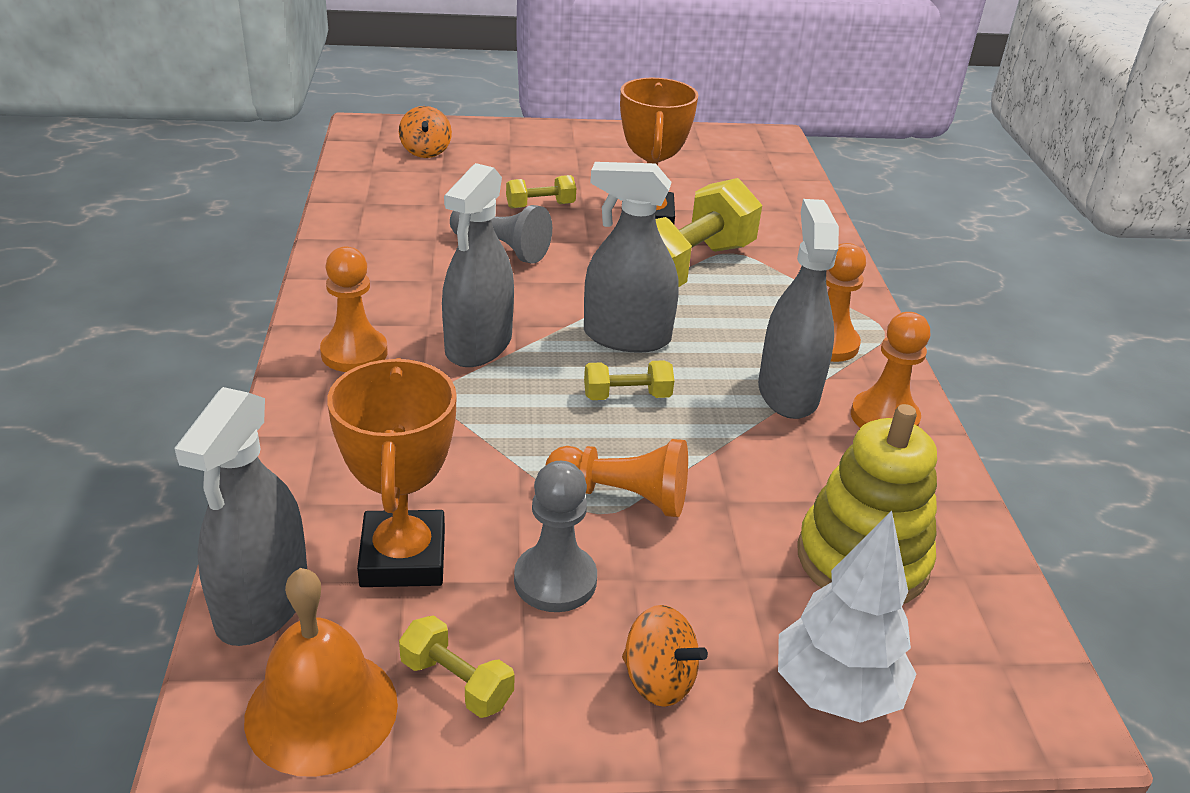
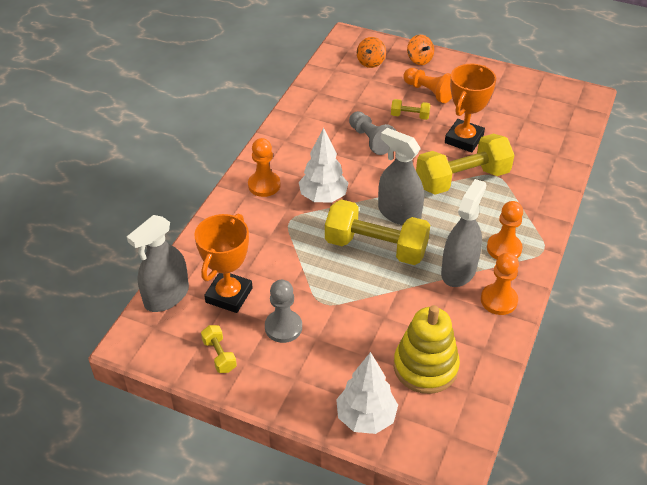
camera: 30 degrees right, 10 degrees up
(321, 710) = (166, 347): orange bell -> none
(478, 345) = (323, 197): grey spray bottle -> white tree
(622, 496) = (338, 298): orange pawn -> orange pawn (429, 92)
(627, 396) = (376, 247): yellow dumbbell -> yellow dumbbell, size x2.23
(658, 680) = (297, 384): orange spinning top -> orange spinning top (419, 59)

